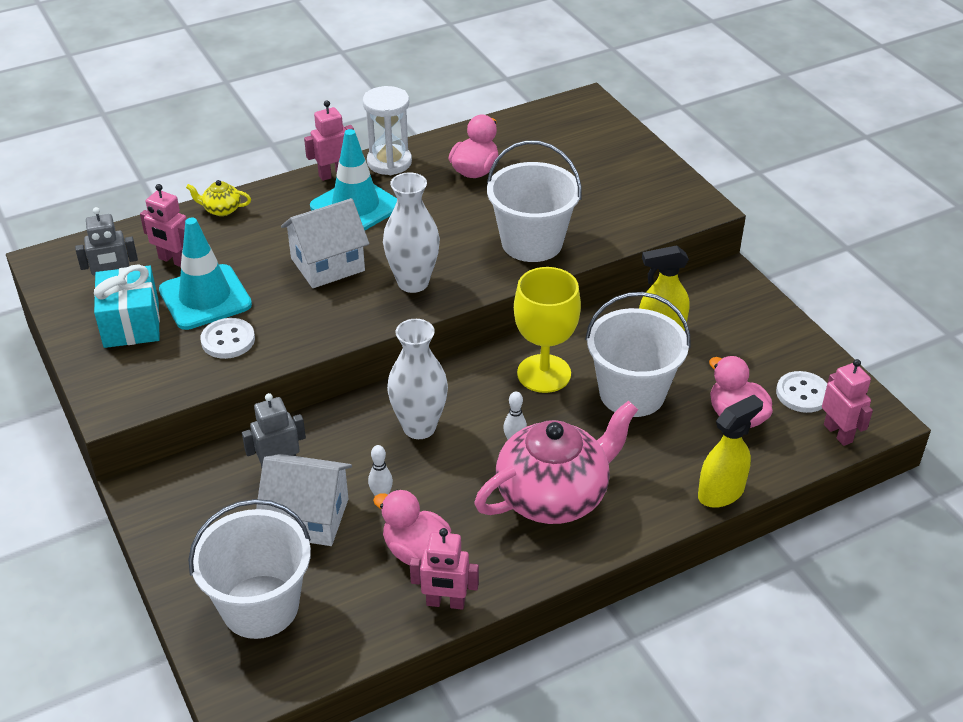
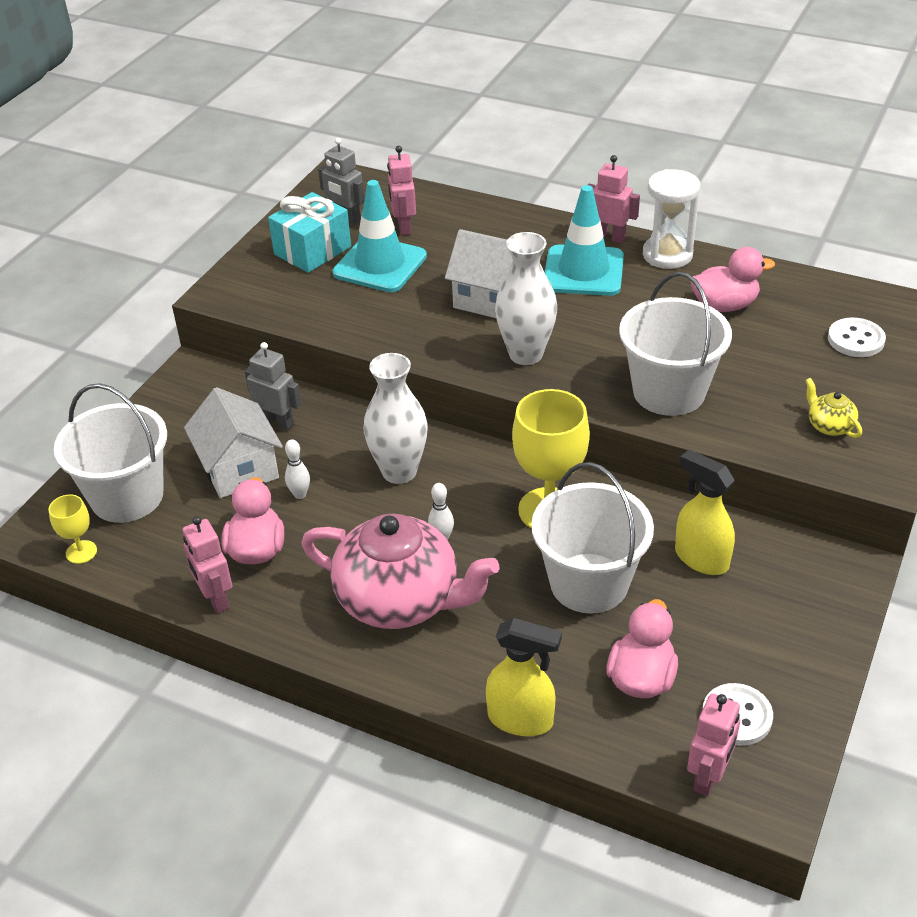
camera: 55 degrees right, 0 degrees up
(221, 209) = (491, 212): yellow teapot -> yellow teapot (829, 425)
(228, 340) = (345, 303): white button -> white button (855, 339)
(297, 669) = (81, 552): none -> yellow goblet

